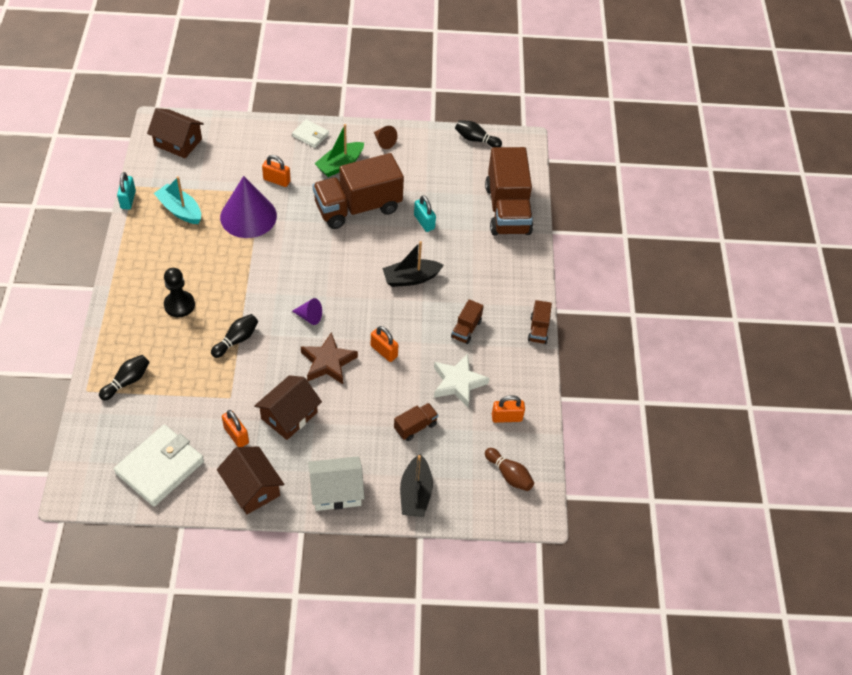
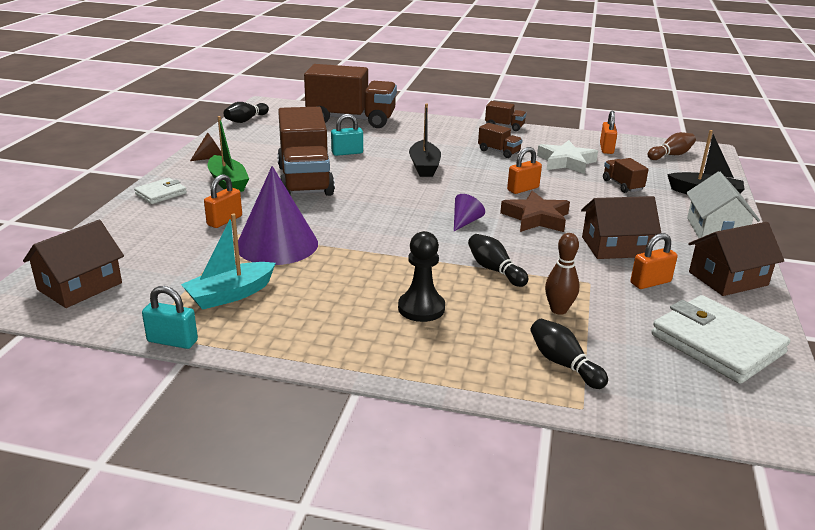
camera: 75 degrees left, 25 degrees down
(189, 378) = (558, 310): none -> brown bowling pin
(289, 415) = (615, 247): brown house -> brown house turned 60 degrees counterclockwise

